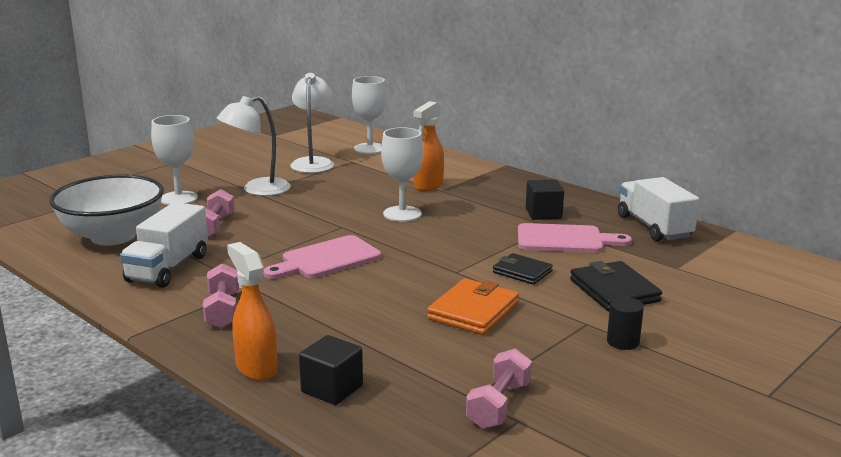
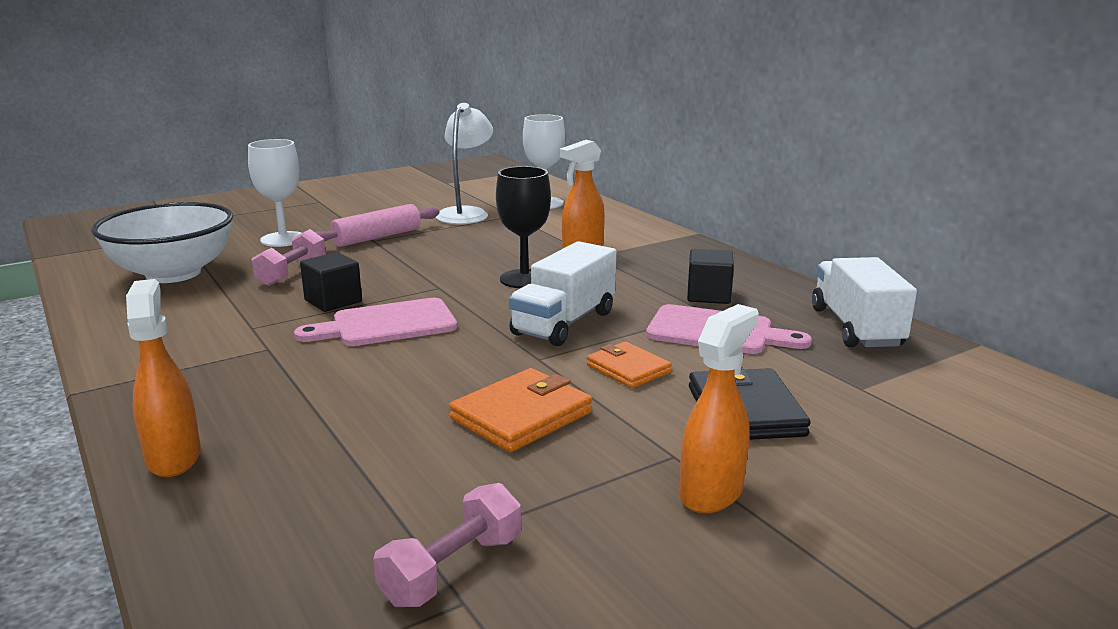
camera: 15 degrees right, 0 degrees up
(168, 268) = (195, 316): white truck -> white truck (564, 323)
(223, 310) = (207, 374): pink dumbbell -> none
(257, 190) = (377, 237): white lamp -> pink rolling pin
(332, 389) = (241, 503): black cube -> black cube (333, 301)
(402, 214) = (524, 279): white goblet -> black goblet
(522, 272) = (628, 369): black wallet -> orange wallet
(623, 342) = (712, 493): black cylinder -> orange spray bottle

